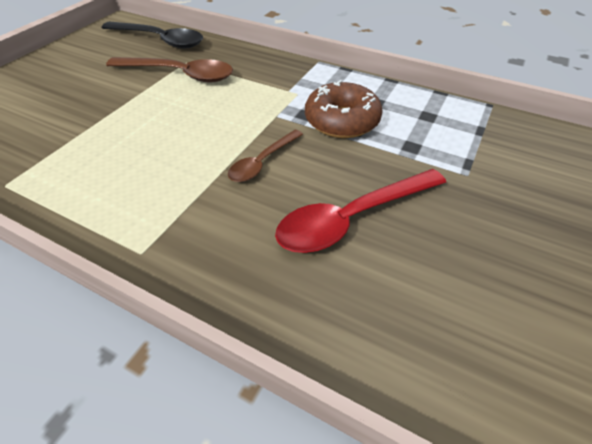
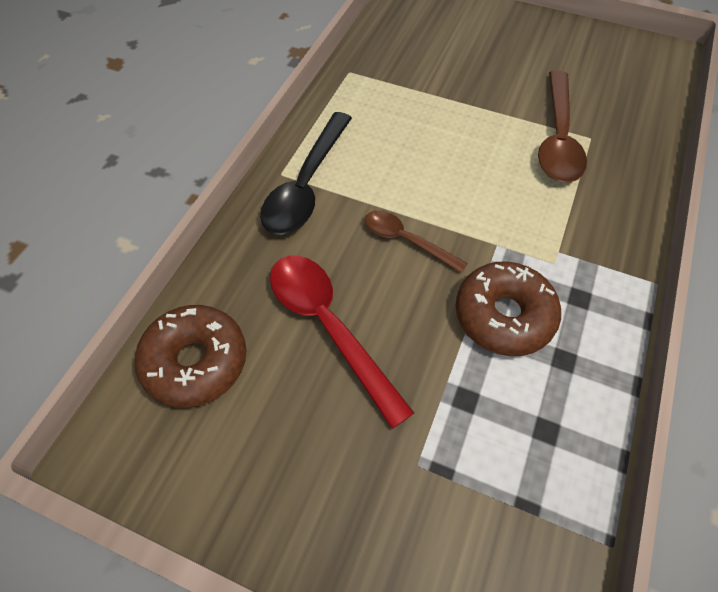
camera: 85 degrees right, 10 degrees up
(160, 40) = (635, 101): black spoon -> black spoon (306, 185)
(399, 335) = (195, 362): none -> brown donut

